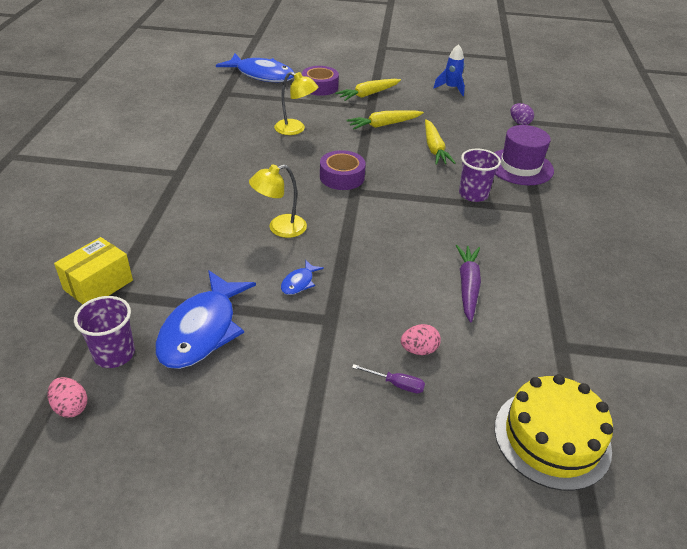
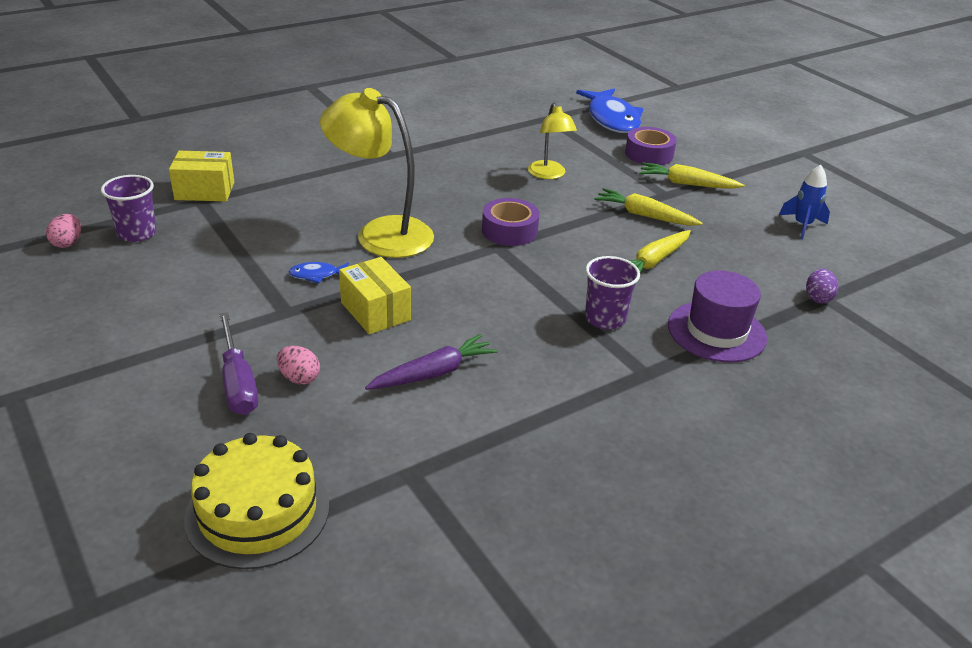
camera: 50 degrees right, 5 degrees down
(202, 330) = (203, 257): blue fish -> none
(280, 228) = (380, 233): yellow lamp -> yellow lamp, size x1.75
(374, 277) = (375, 311): none -> yellow box
(396, 384) = (238, 382): purple screwdriver -> purple screwdriver, size x1.86

